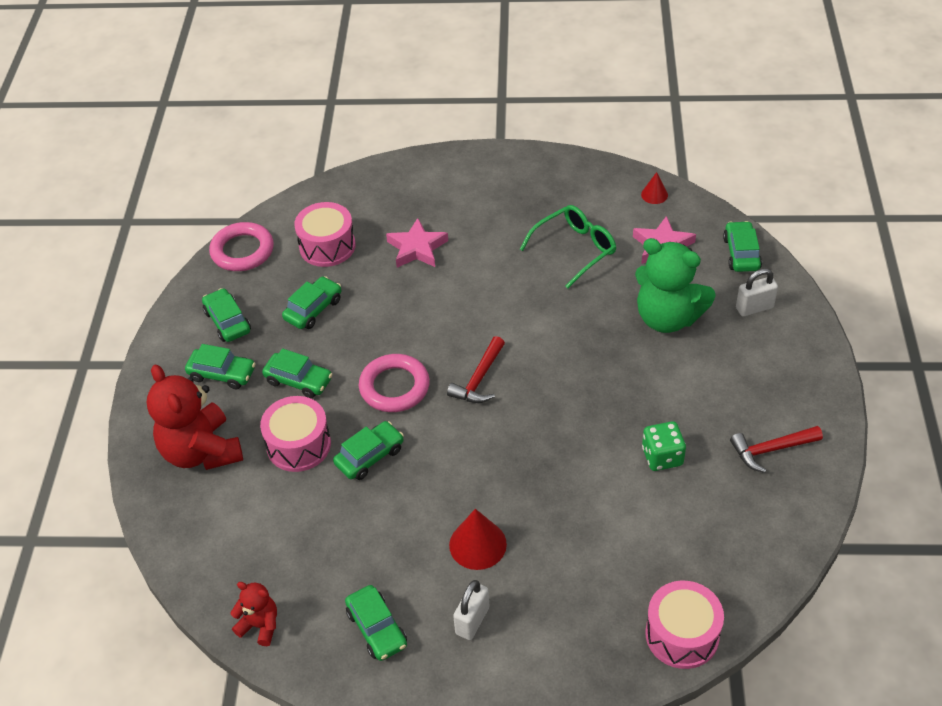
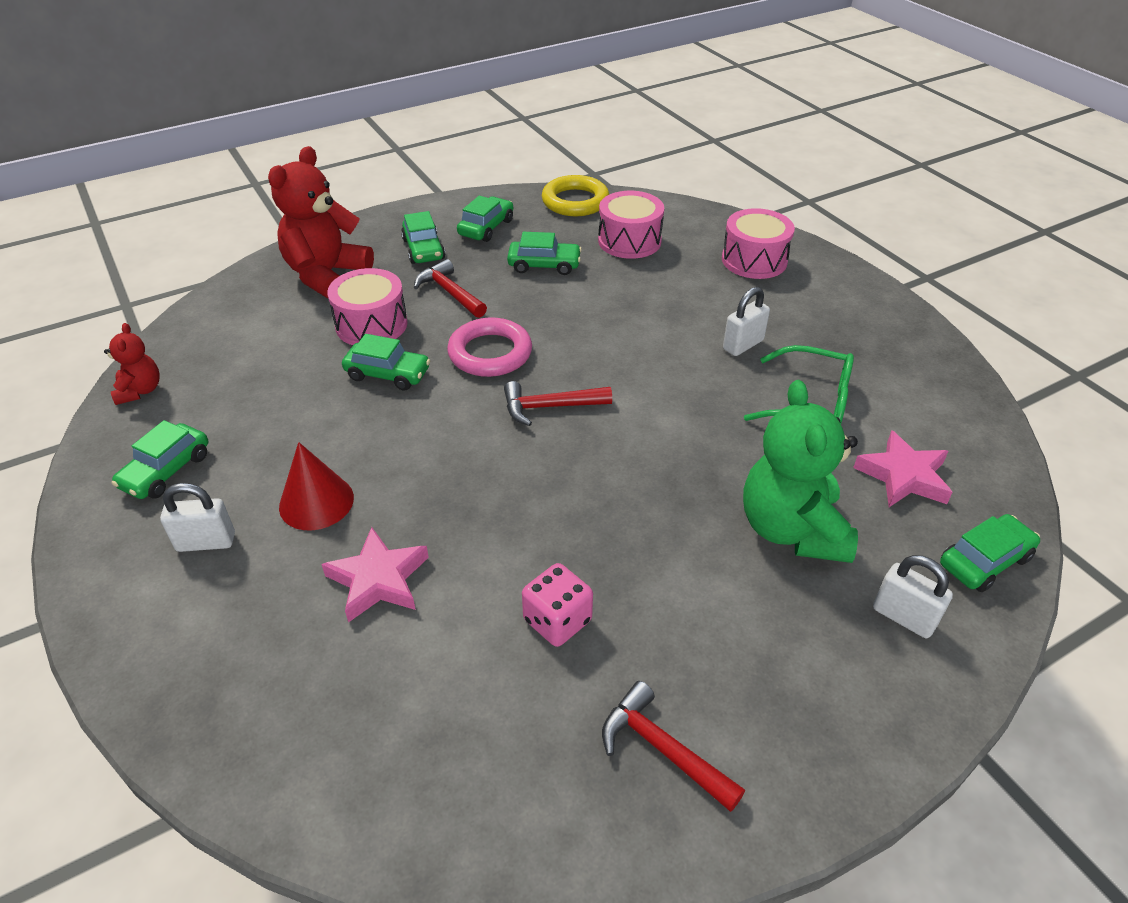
camera: 55 degrees right, 5 degrees down
(242, 251) = (575, 201): pink ring -> yellow ring
(298, 380) = (450, 292): green car -> red hammer
(417, 248) = (685, 292): pink star -> pink star (378, 579)
(496, 250) = (743, 345): none -> white padlock
(654, 194) = (977, 433): red cone -> none
(662, 457) = (557, 620): green dice -> pink dice
(682, 635) = (267, 771): pink drum -> pink drum (754, 260)

